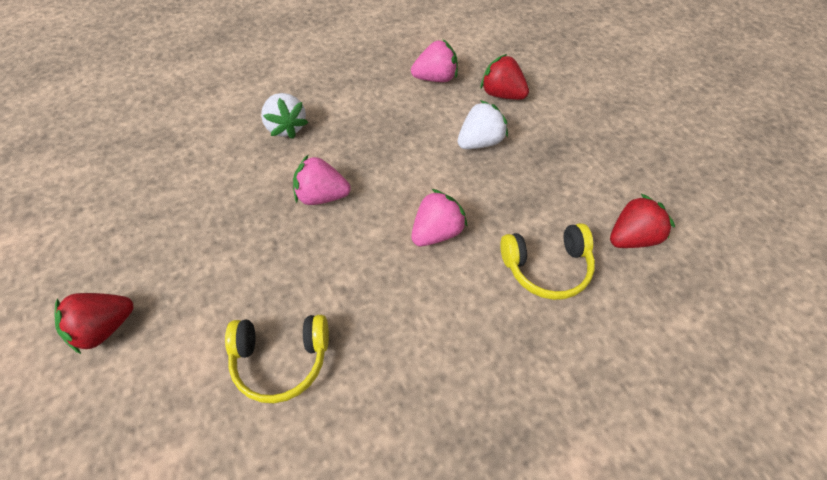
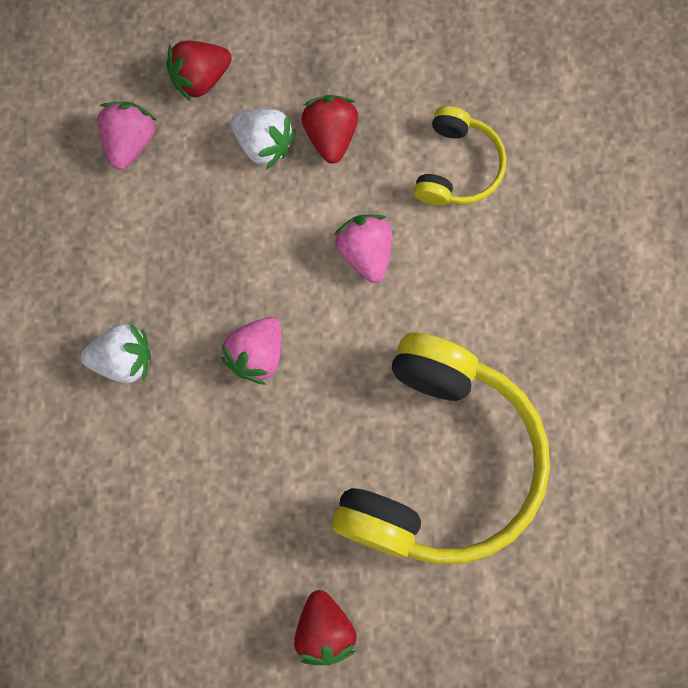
camera: 65 degrees left, 20 degrees up
(281, 359) = (439, 462): yellow headphones -> yellow headphones, size x2.10
(480, 142) = (263, 144): white strawberry -> white strawberry turned 135 degrees clockwise
(631, 237) = (463, 65): red strawberry -> red strawberry (330, 135)

